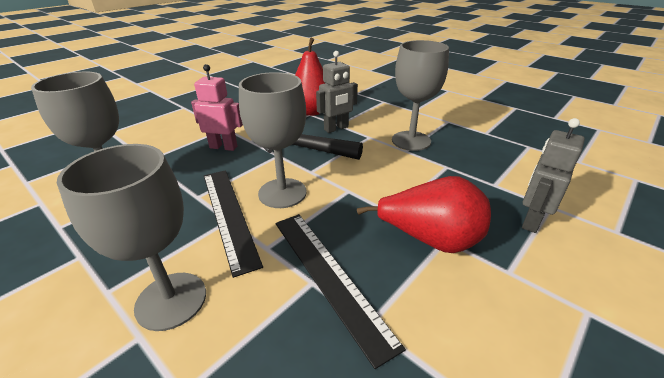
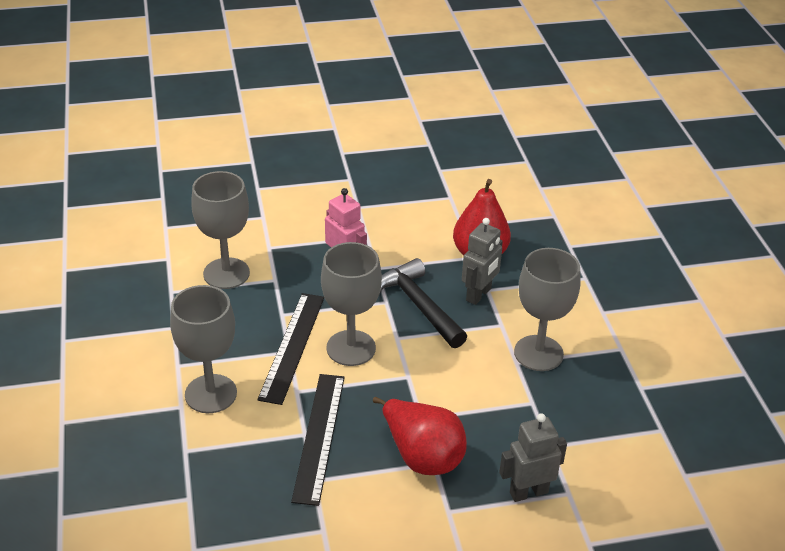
camera: 35 degrees right, 5 degrees up
(336, 128) = (479, 295): grey robot -> grey robot turned 60 degrees counterclockwise

